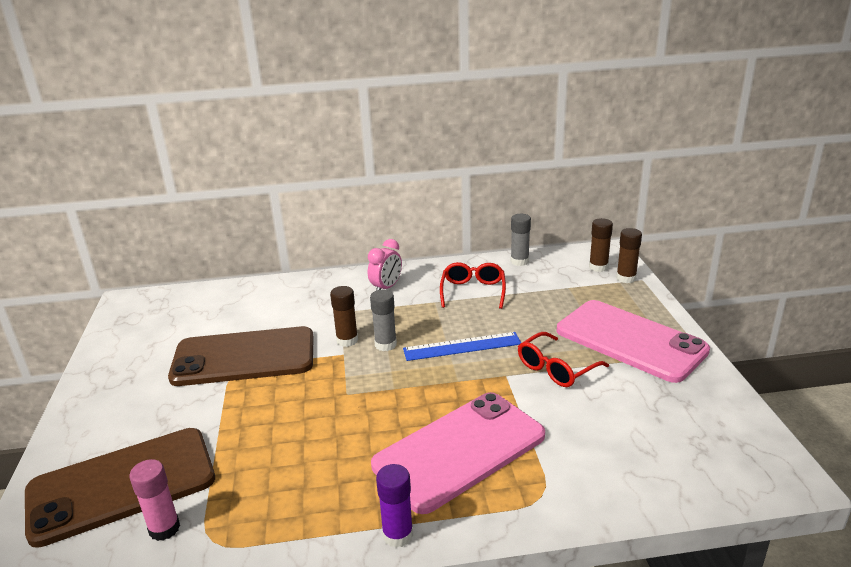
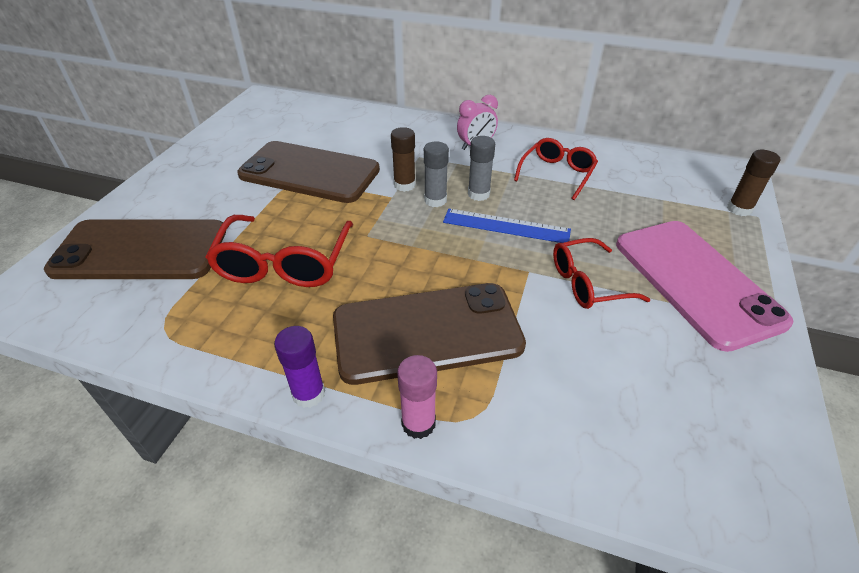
camera: 25 degrees right, 15 degrees up
(164, 528) = (139, 301): pink glue stick -> pink glue stick (418, 423)
(287, 443) = (284, 263): none -> red glasses
(460, 450) = (427, 332): pink phone -> brown phone
(519, 261) = (628, 157): grey glue stick -> grey glue stick (478, 194)
(598, 267) = (713, 187): brown glue stick -> none

